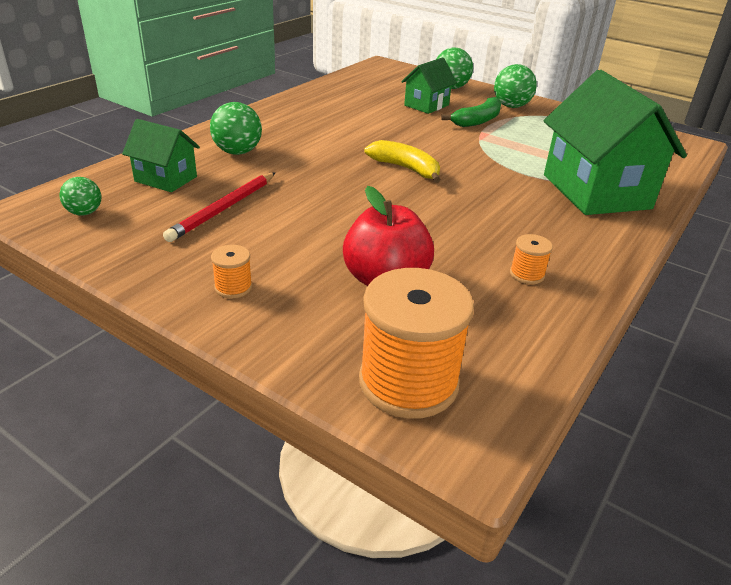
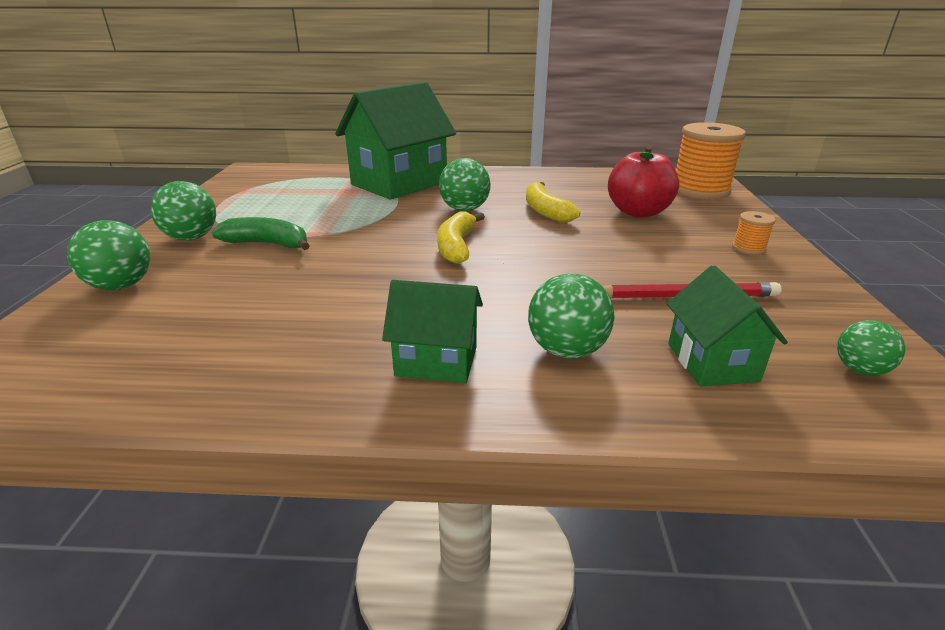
camera: 120 degrees left, 5 degrees down
(426, 105) = (229, 282): green house -> green house (436, 361)
(443, 231) = (545, 211): none -> yellow banana
(486, 196) = (464, 209): none -> green ball
(527, 274) = (555, 185): orange spool -> none

